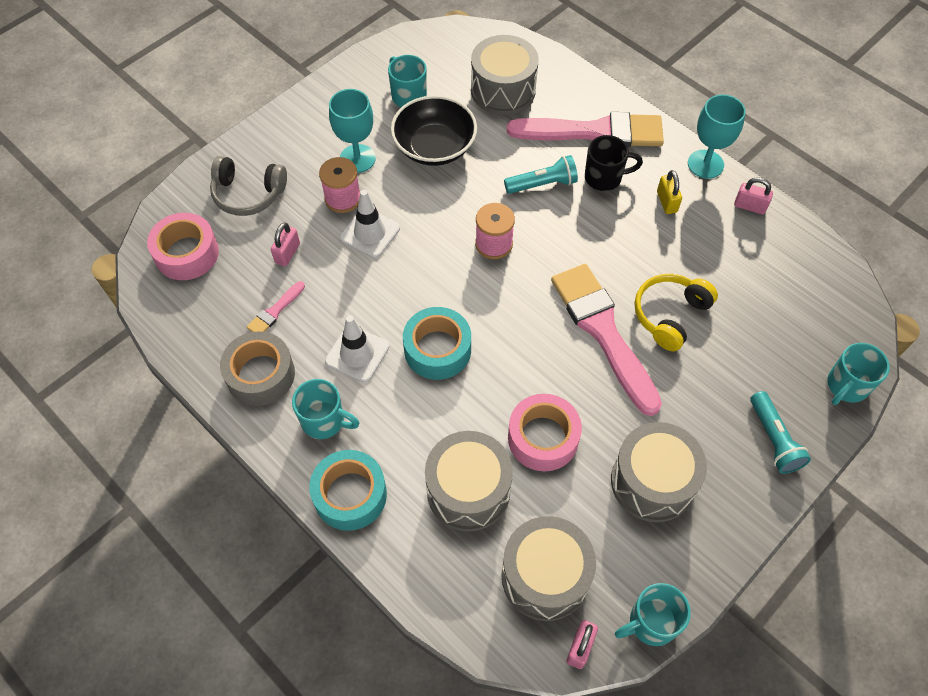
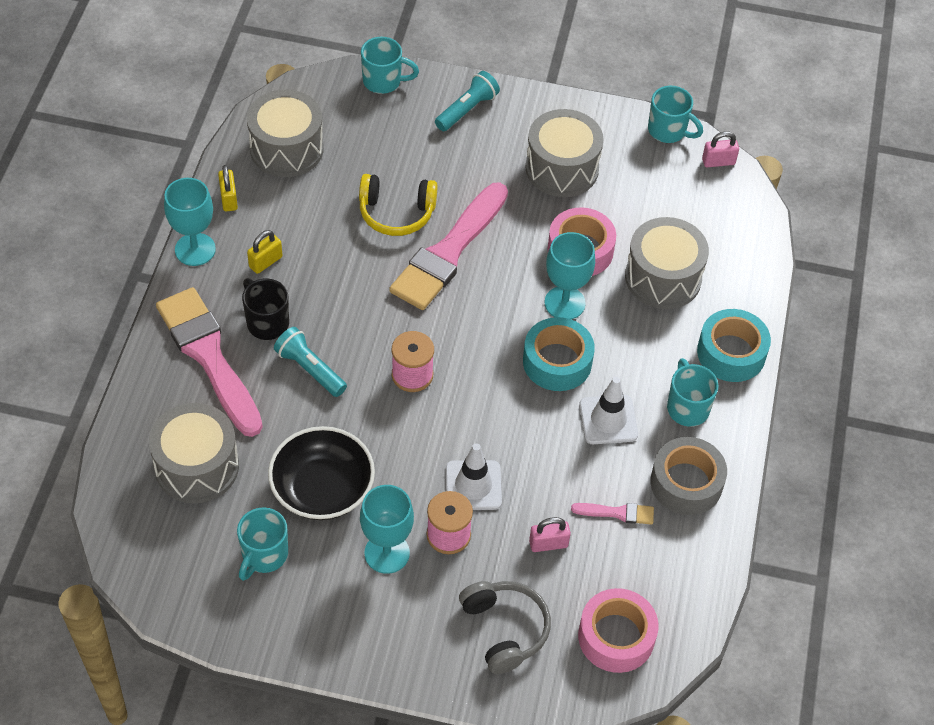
camera: 125 degrees left, 5 degrees down
(493, 390) = (564, 303): none -> turquoise goblet
(545, 576) = (687, 201): grey drum -> grey drum (286, 149)
(749, 206) = (229, 199): pink padlock -> yellow padlock

